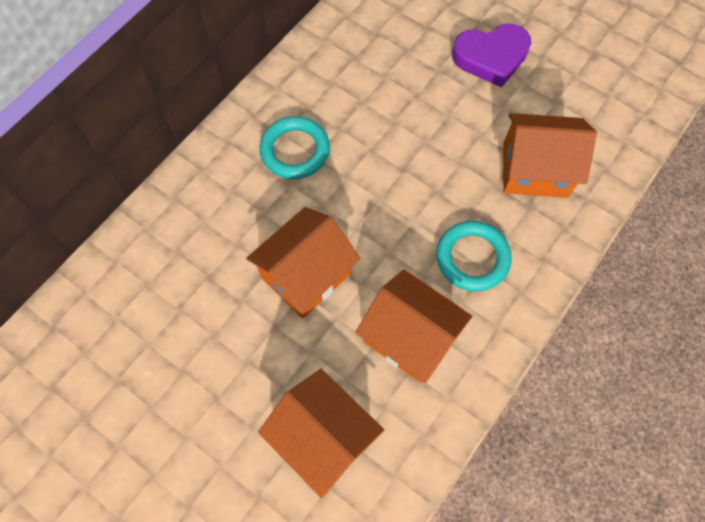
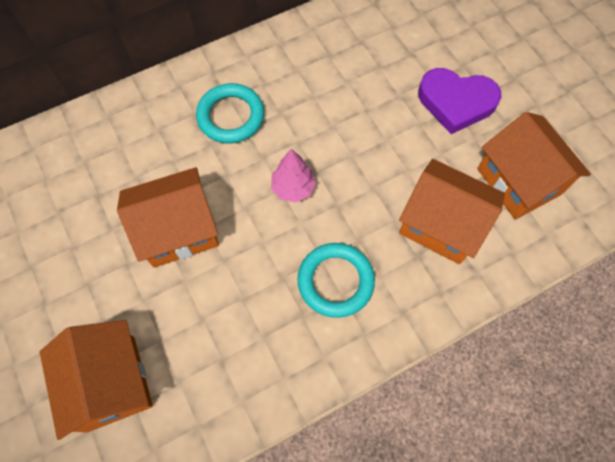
camera: 25 degrees right, 0 degrees up
(389, 192) = (293, 188): none -> pink tree
(410, 337) = (237, 328): orange house -> orange house (518, 181)

